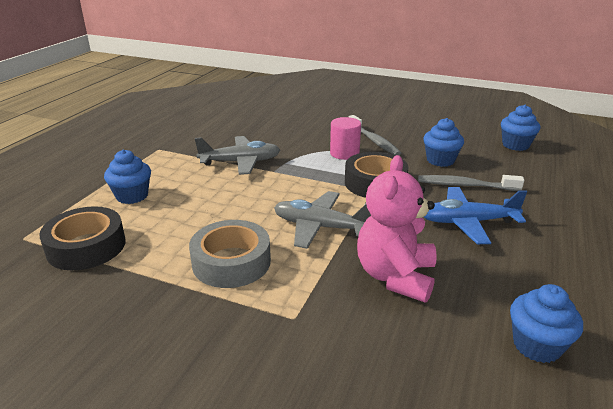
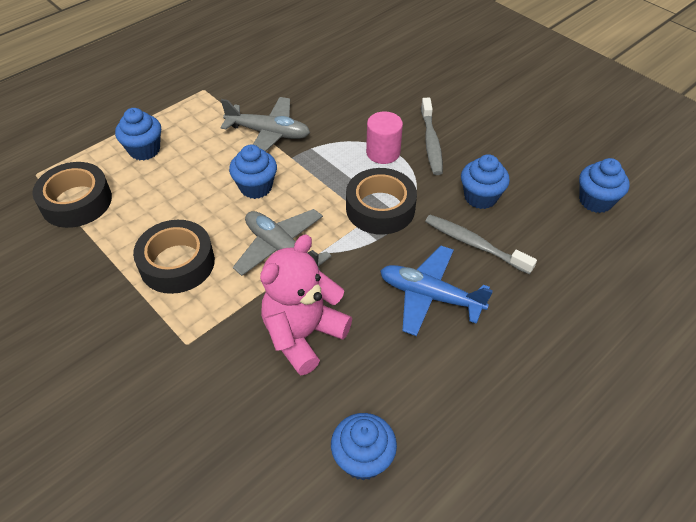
camera: 25 degrees right, 20 degrees up
(231, 262) = (177, 263): grey tape -> black tape
(260, 195) = (256, 187): none -> blue cupcake

